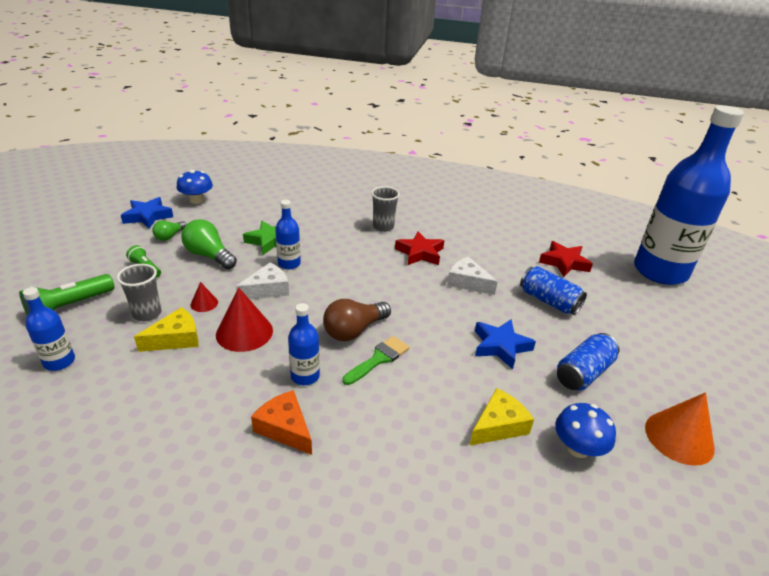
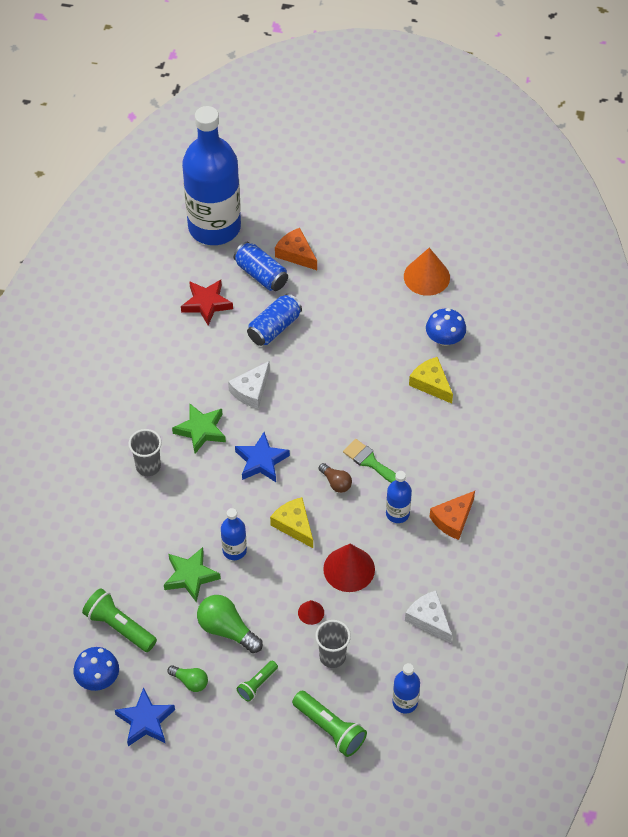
camera: 90 degrees left, 20 degrees up
(176, 339) = (364, 621): yellow cheese -> yellow cheese (294, 525)
(209, 256) = (227, 630): green light bulb -> green light bulb turned 90 degrees clockwise
(237, 209) = (119, 626): none -> green flashlight
(267, 290) = (282, 562): white cheese -> white cheese (429, 619)
(354, 330) = (336, 482): brown light bulb -> brown light bulb, size x0.59
(420, 253) = (201, 430): red star -> green star
(500, 346) = (343, 373): blue star -> blue star (261, 461)
(583, 373) = (368, 320): blue can -> blue can (261, 274)
(655, 322) = (296, 254): none -> orange cheese

